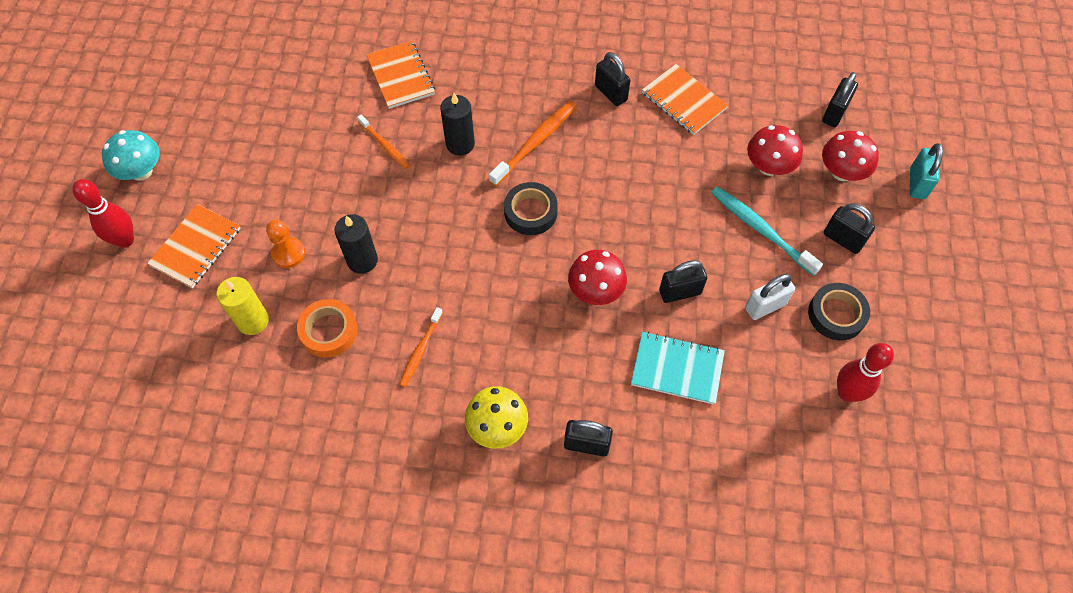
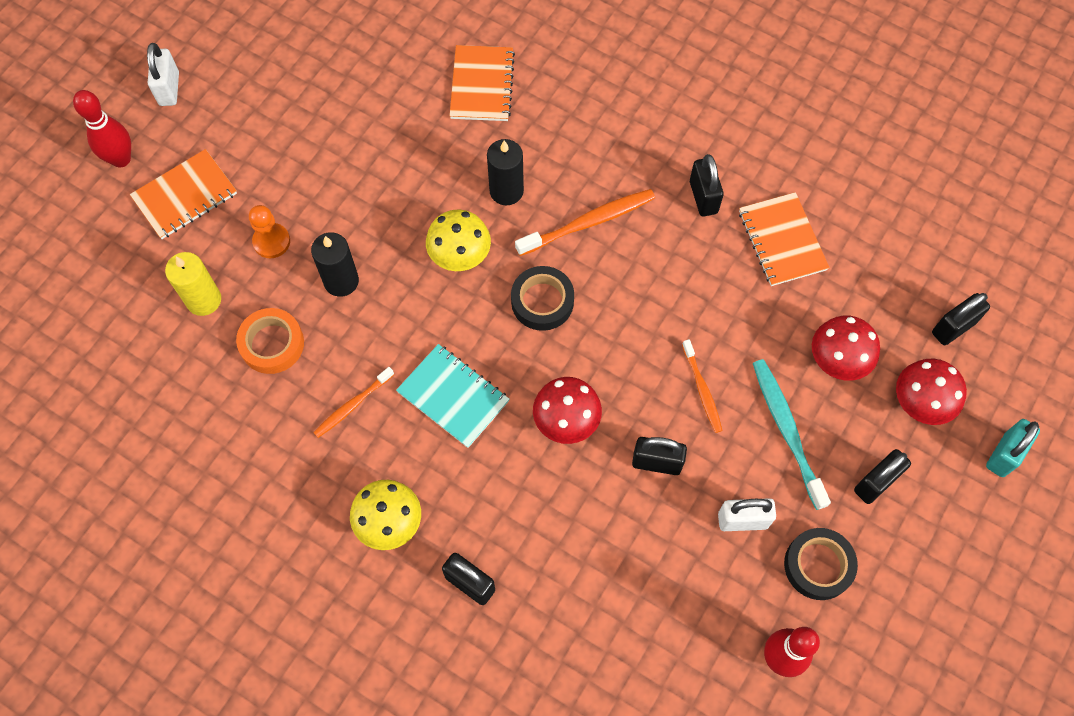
camera: 25 degrees right, 5 degrees up
(141, 171) = (169, 89): turquoise mushroom -> white padlock
(385, 145) = (426, 160): orange toothbrush -> orange toothbrush (702, 390)
(448, 204) = (460, 255): none -> yellow mushroom
(677, 369) = (607, 546): turquoise notebook -> turquoise notebook (453, 397)
(843, 239) = (875, 483): black padlock -> black padlock turned 75 degrees clockwise

